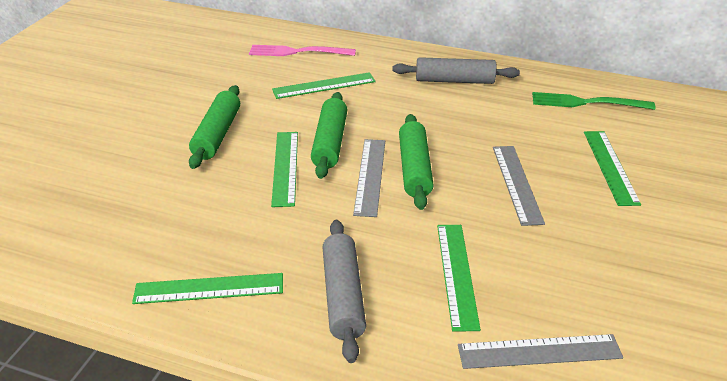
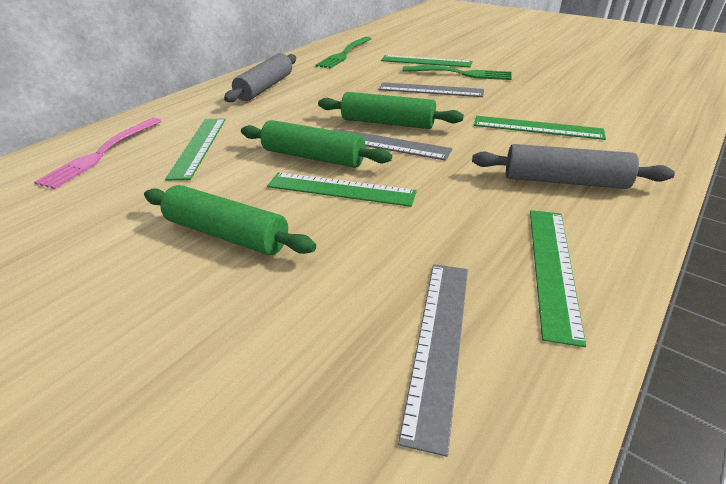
camera: 70 degrees left, 0 degrees up
(539, 352) = (621, 114): grey ruler -> grey ruler (439, 342)
(587, 201) = (461, 74): none -> green fork

